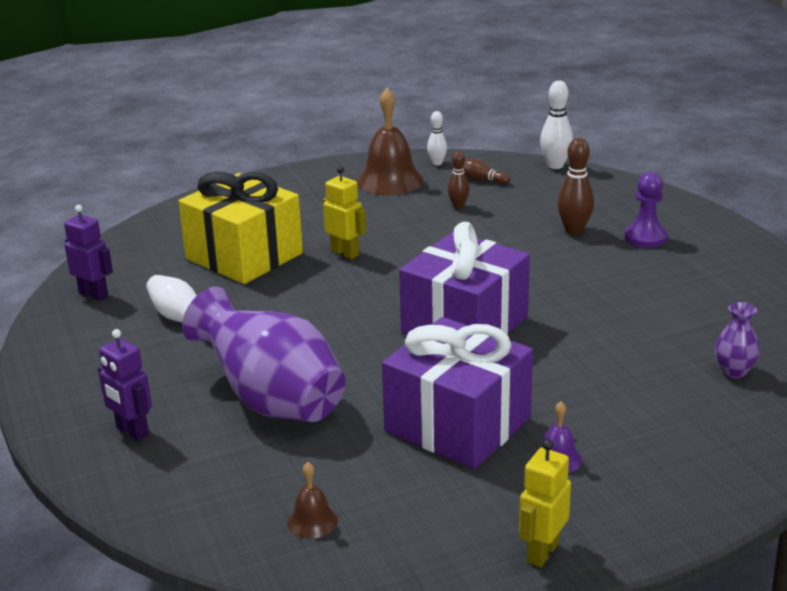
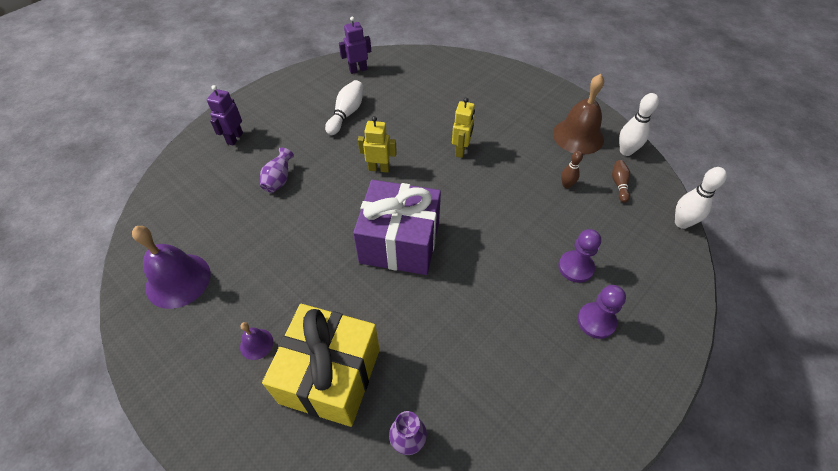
camera: 65 degrees right, 25 degrees up
(94, 294) = (358, 70): purple robot -> purple robot turned 120 degrees counterclockwise
(244, 256) = (431, 108): yellow gift -> yellow gift (330, 375)
(272, 401) = (279, 180): purple vase -> purple vase, size x0.43
(312, 521) = (171, 240): brown bell -> none
(402, 520) = (178, 280): none -> purple bell
(437, 163) = (626, 151): white bowling pin -> white bowling pin, size x1.59
(458, 424) = (280, 276): purple gift -> none
(542, 552) = (157, 362): yellow robot -> yellow robot (379, 168)
(574, 230) = (575, 267): brown bowling pin -> purple pawn

